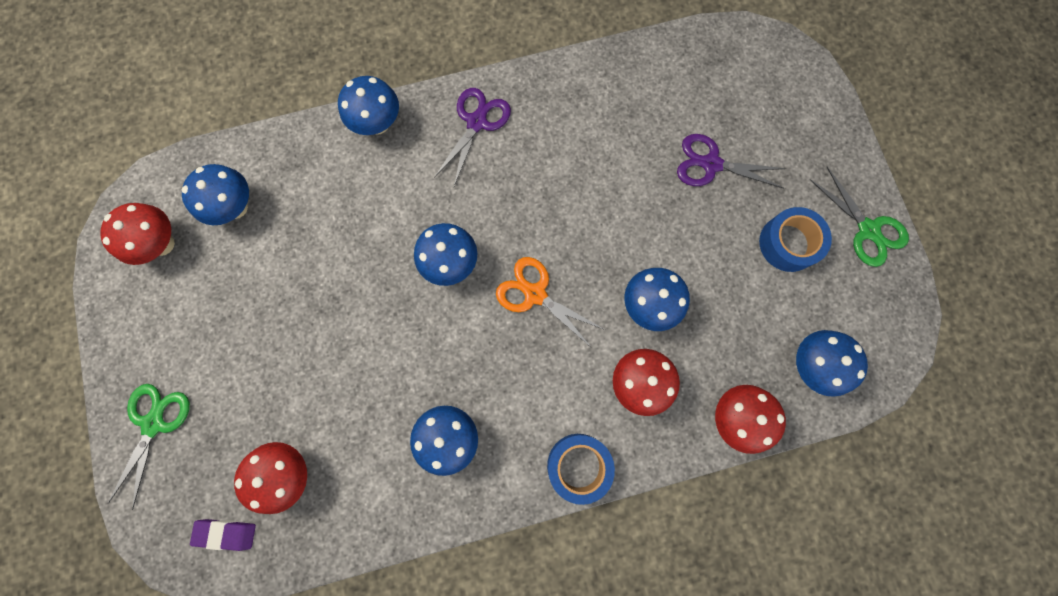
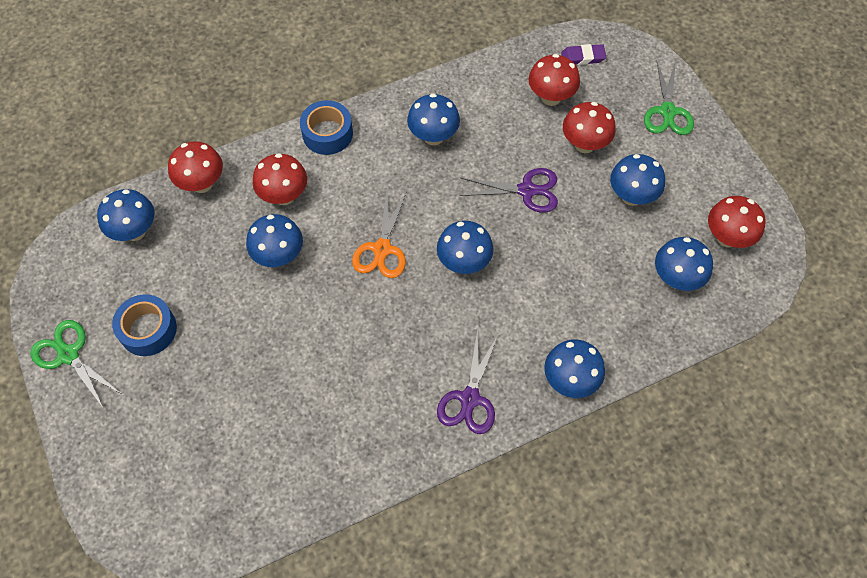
camera: 170 degrees right, 15 degrees down
(243, 312) = (631, 196): none -> blue mushroom
(271, 393) = (584, 144): none -> red mushroom
(535, 294) = (382, 249): orange scissors -> orange scissors turned 75 degrees clockwise
(711, 164) = (223, 395): purple scissors -> purple scissors (526, 190)

